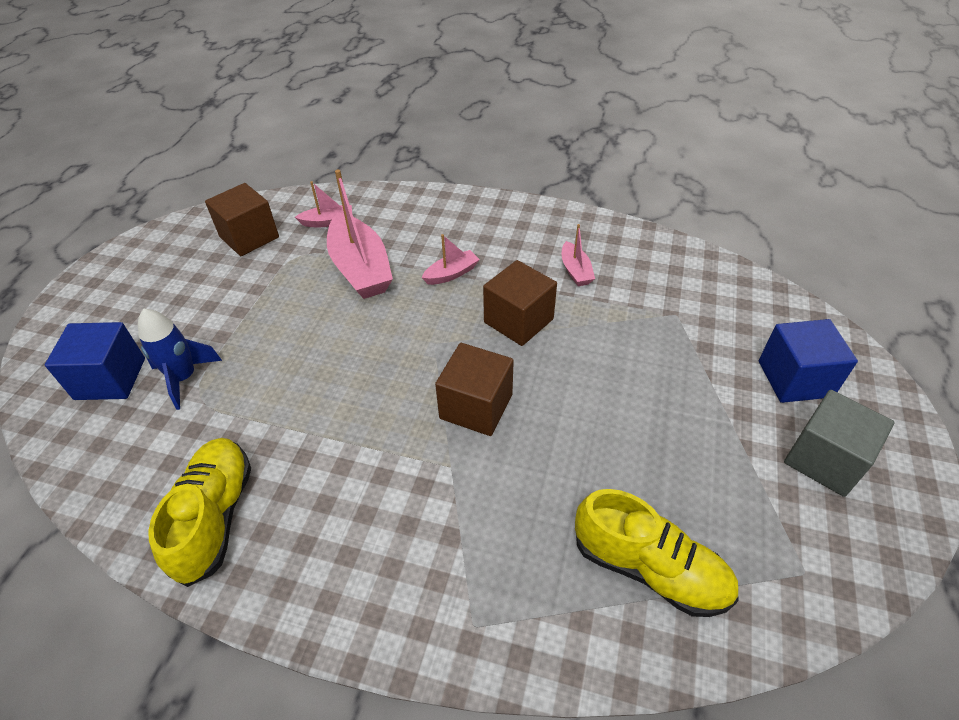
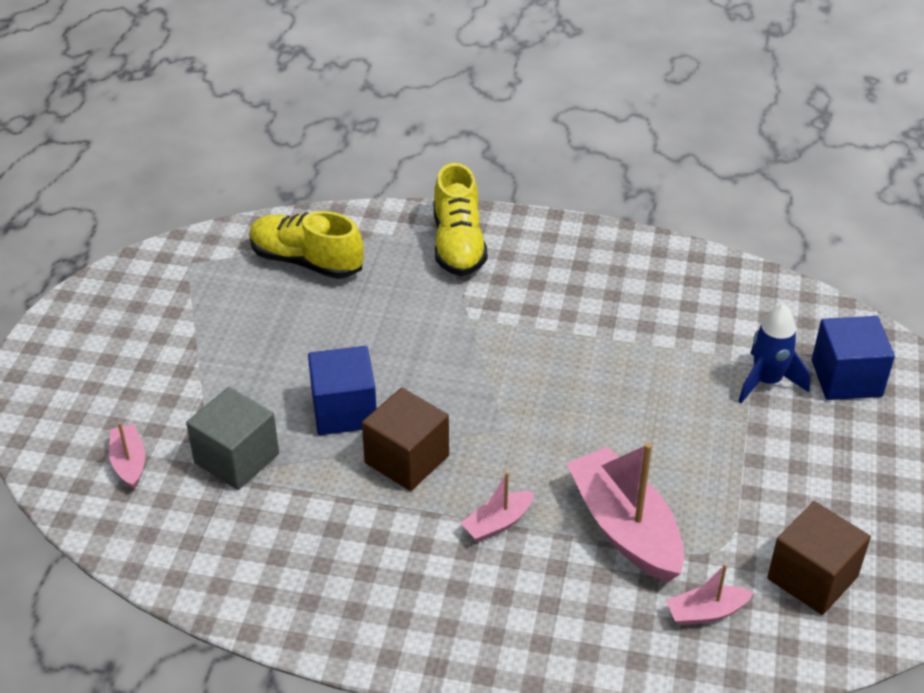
camera: 175 degrees right, 5 degrees down
(215, 517) = (662, 277): yellow shoe -> yellow shoe (458, 244)
(476, 406) = (450, 366): brown cube -> none
(575, 271) = (328, 534): pink boat -> pink boat (129, 463)
(794, 379) = (112, 404): blue cube -> blue cube (344, 411)
(824, 459) = (126, 335): grey cube -> grey cube (236, 458)

